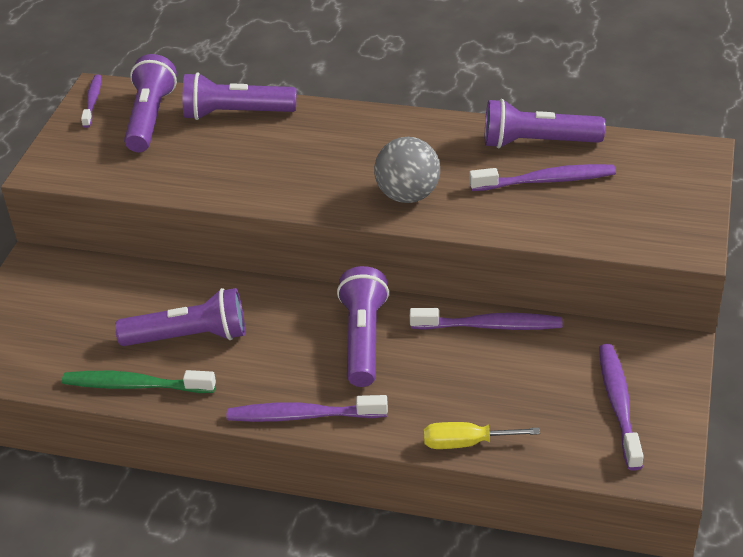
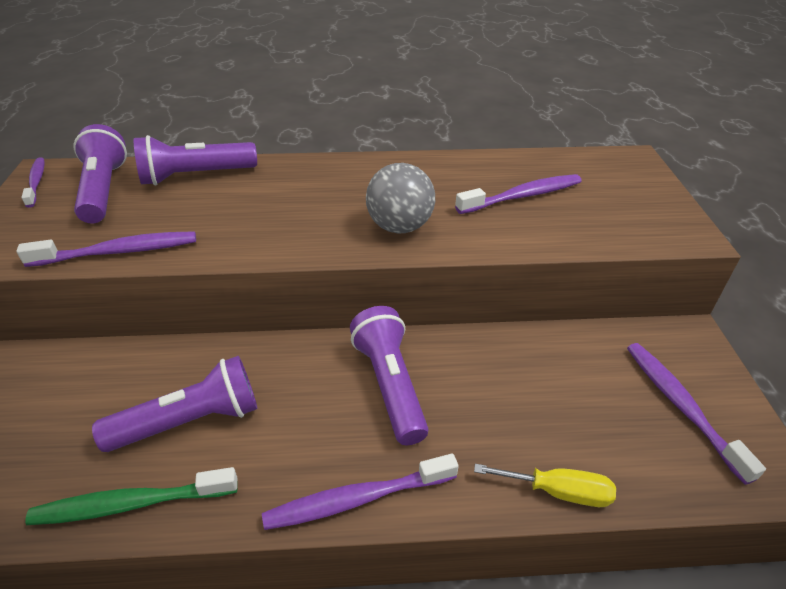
camera: 20 degrees left, 0 degrees up
(466, 443) = (558, 491): yellow screwdriver -> yellow screwdriver turned 150 degrees counterclockwise
(490, 326) = (510, 345): purple toothbrush -> purple toothbrush (119, 252)
(537, 142) = (494, 166): purple flashlight -> none

